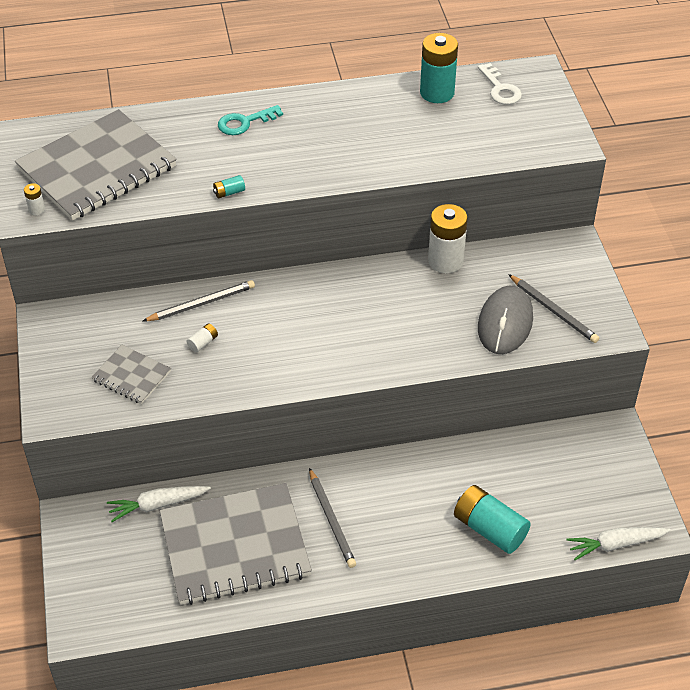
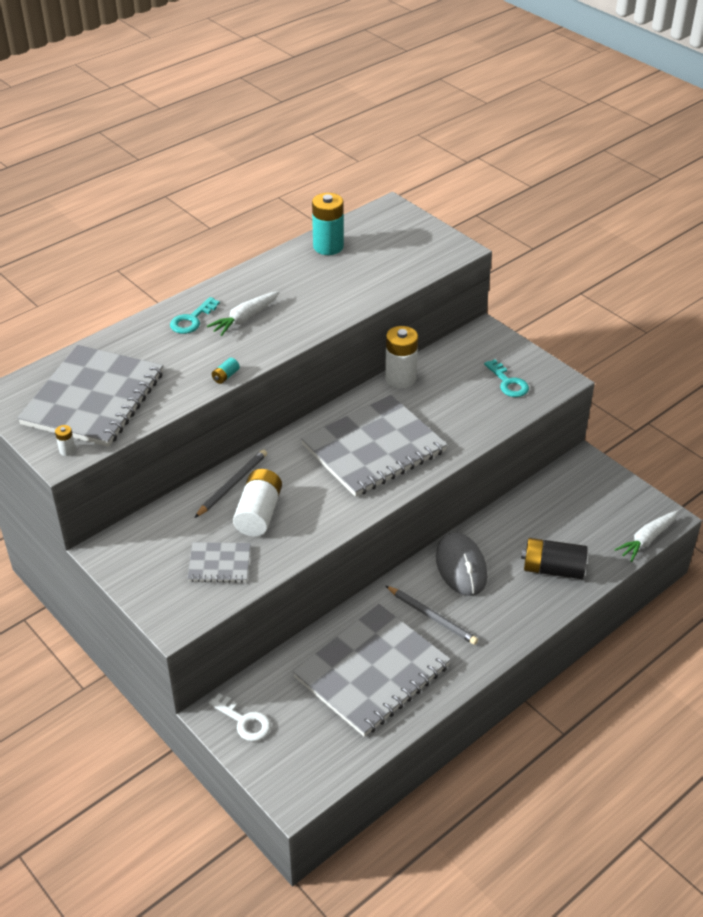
camera: 30 degrees left, 5 degrees down
(158, 505) = (283, 670): white carrot -> white carrot (245, 318)
(203, 343) = (258, 514): white battery -> white battery, size x2.30
(361, 323) = (374, 448): none -> grey notebook
(489, 529) = (553, 569): turquoise battery -> black battery
(500, 89) = (374, 228): white key -> white key (244, 721)
(505, 323) = (481, 405): grey mouse -> grey mouse (461, 567)
(553, 311) = (508, 382): grey pencil -> turquoise key

